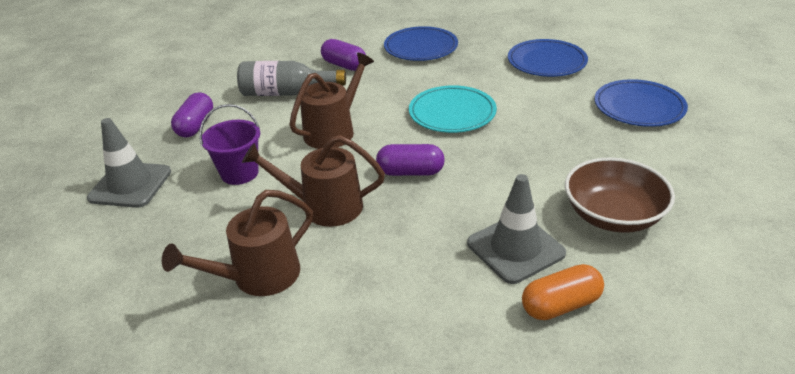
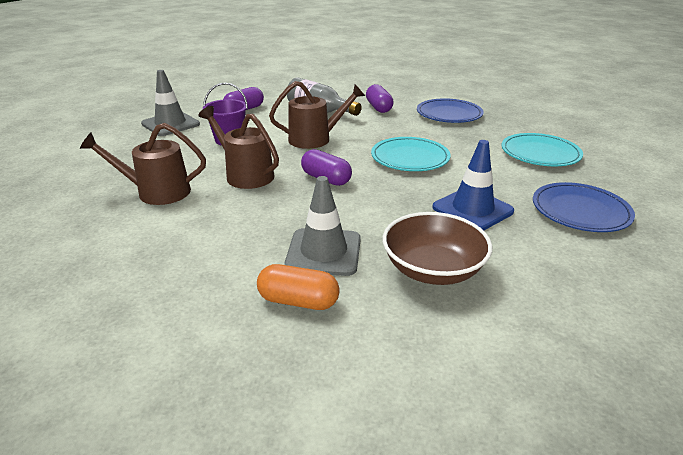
camera: 35 degrees right, 5 degrees down
(546, 62) = (540, 153): blue plate -> turquoise plate
(568, 143) = (472, 209): none -> blue traffic cone

